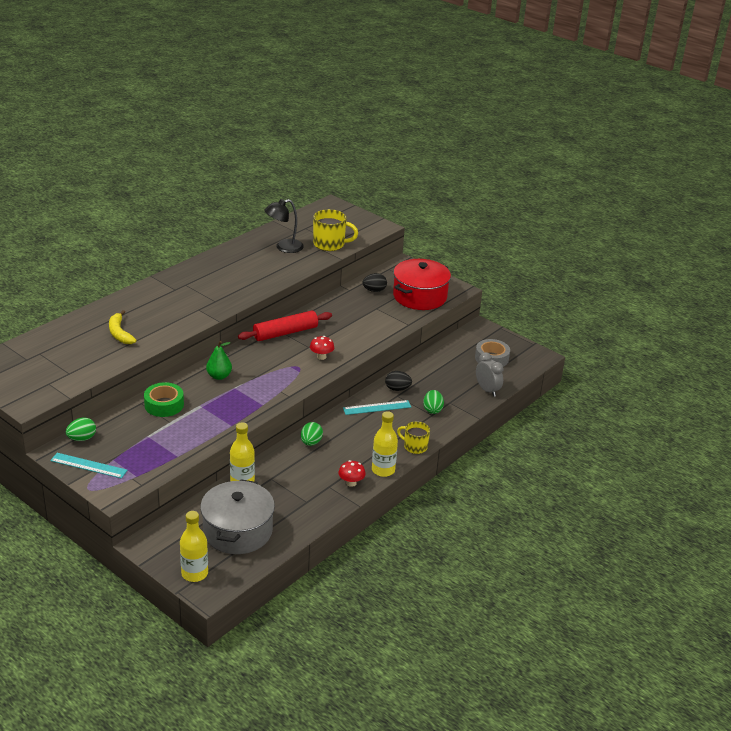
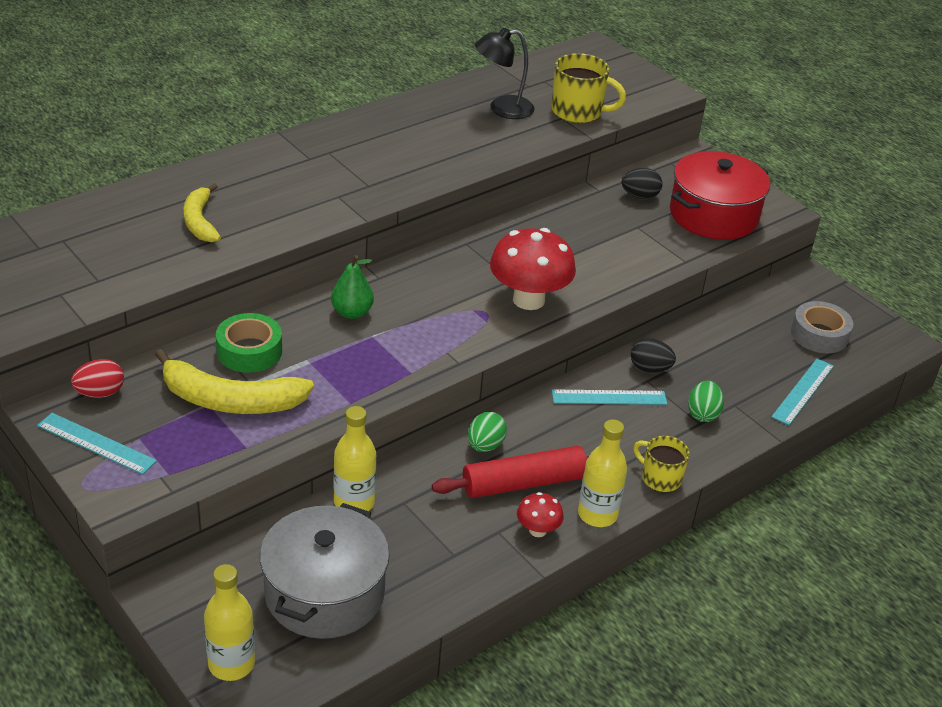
camera: 10 degrees right, 5 degrees up
(82, 438) = (100, 393): green egg -> red egg
(160, 433) = (230, 400): none -> yellow banana
(285, 333) = (478, 250): red rolling pin -> red rolling pin (523, 483)
(321, 357) = (528, 300): red mushroom -> red mushroom, size x2.06
(487, 390) = (803, 391): grey clock -> turquoise ruler

